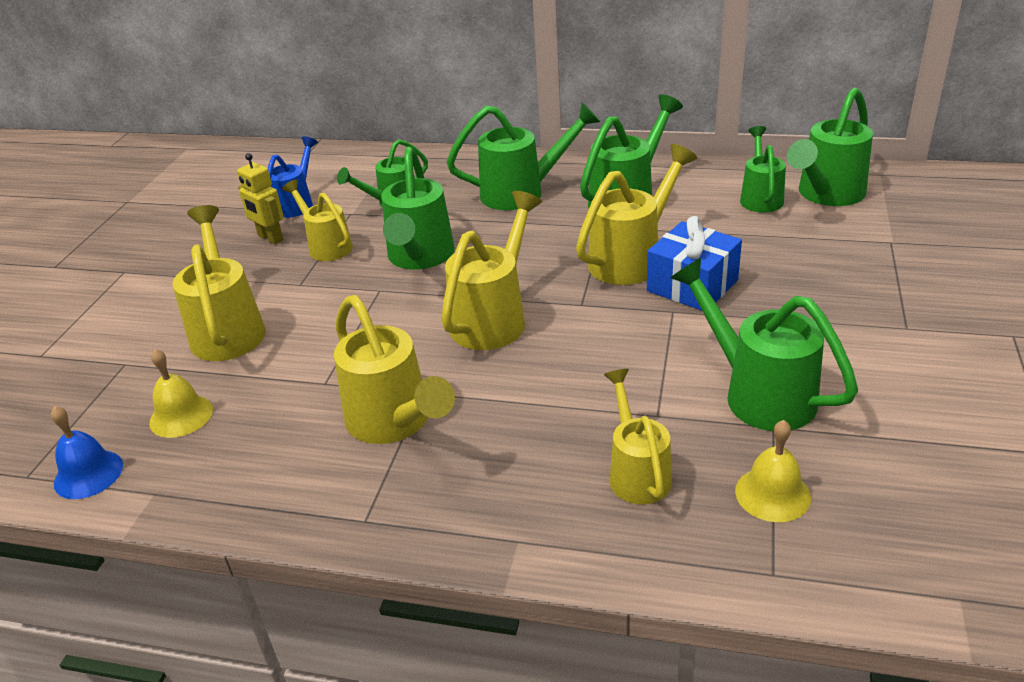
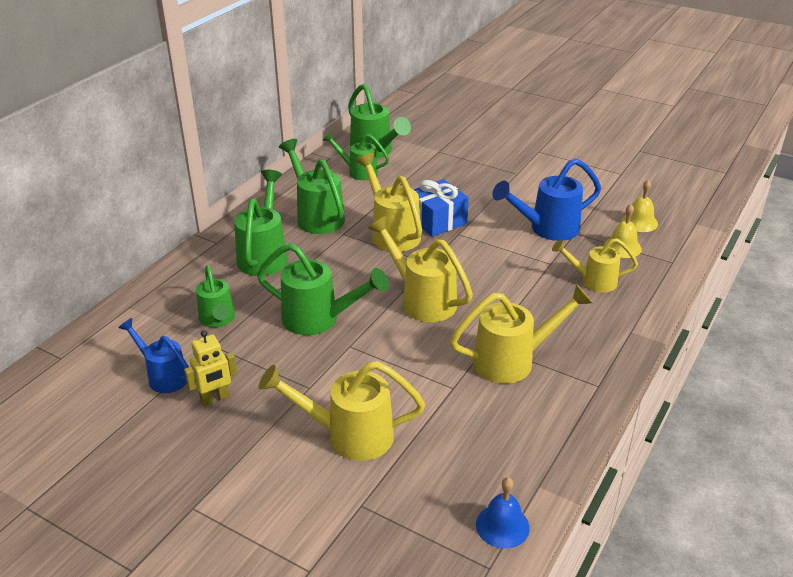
camera: 75 degrees left, 0 degrees up
(181, 416) = (454, 468): yellow bell -> yellow bell (639, 222)
(326, 246) = (259, 366): yellow watering can -> none
(757, 392) = (546, 229): green watering can -> blue watering can

